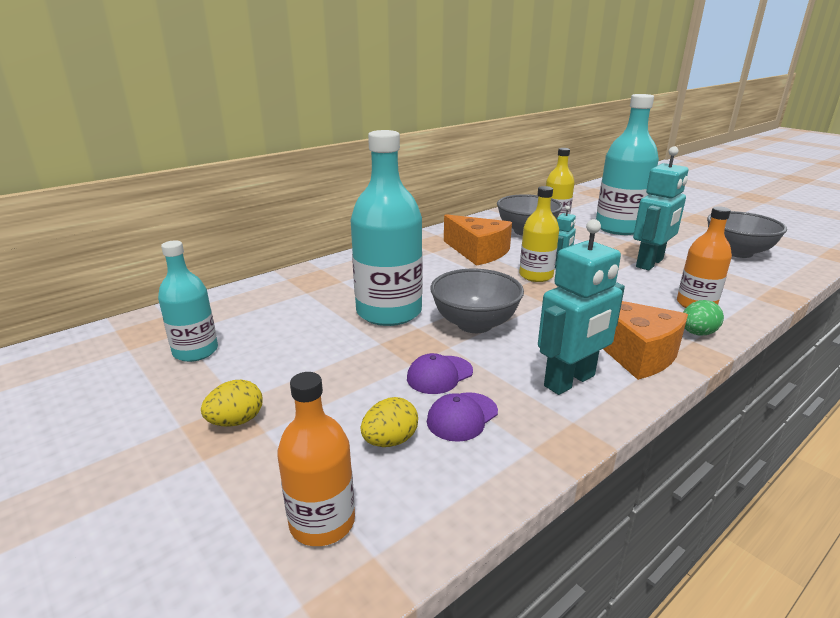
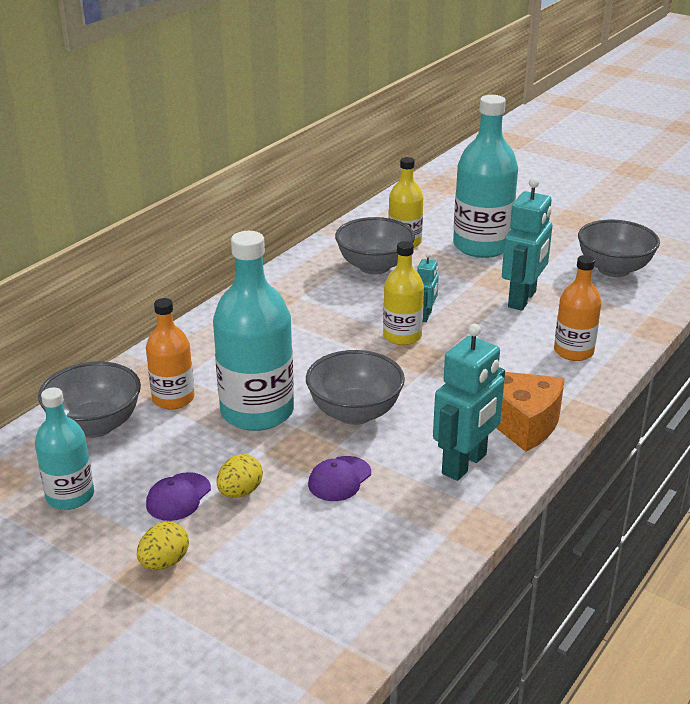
camera: 15 degrees left, 5 degrees up
(252, 304) = (95, 425): none -> grey bowl
(322, 522) = (292, 631): orange bottle -> orange bottle (173, 398)
(390, 441) = (319, 553): yellow egg -> yellow egg (240, 492)
(462, 417) = (375, 518): purple cap -> purple cap (178, 497)
(478, 252) = (326, 308): orange cheese -> none
(697, 333) = (576, 389): green egg -> none

